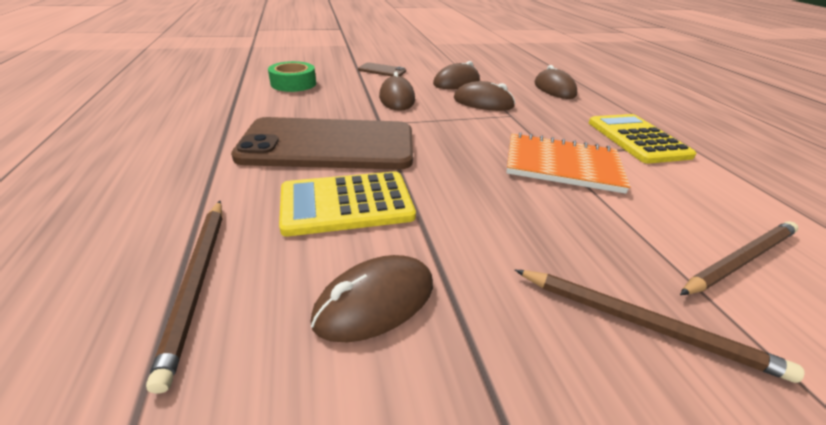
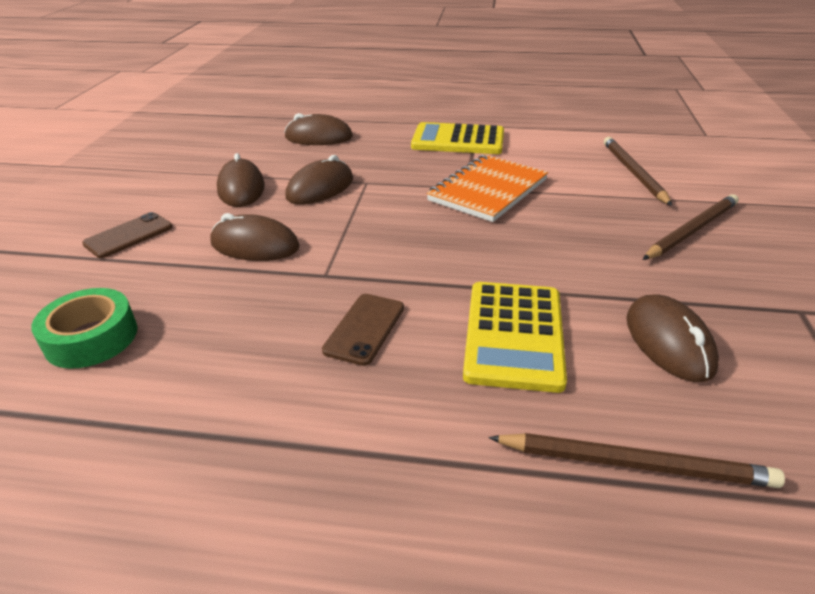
camera: 65 degrees left, 0 degrees up
(329, 145) = (365, 329): brown phone -> brown phone, size x0.41

